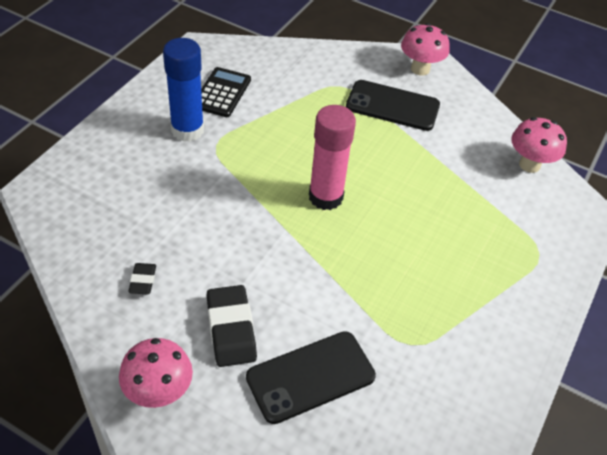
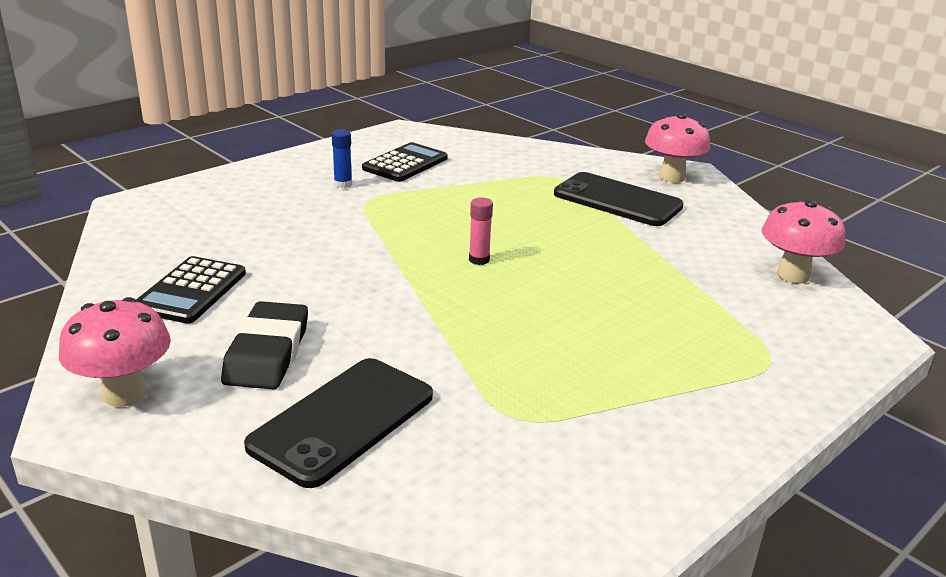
camera: 20 degrees right, 20 degrees down
(143, 281) = (191, 291): black eraser -> black calculator
(187, 130) = (343, 184): blue glue stick -> blue glue stick, size x0.43
(310, 377) = (343, 420): black phone -> black phone turned 45 degrees counterclockwise
(325, 197) = (479, 260): pink glue stick -> pink glue stick, size x0.43

